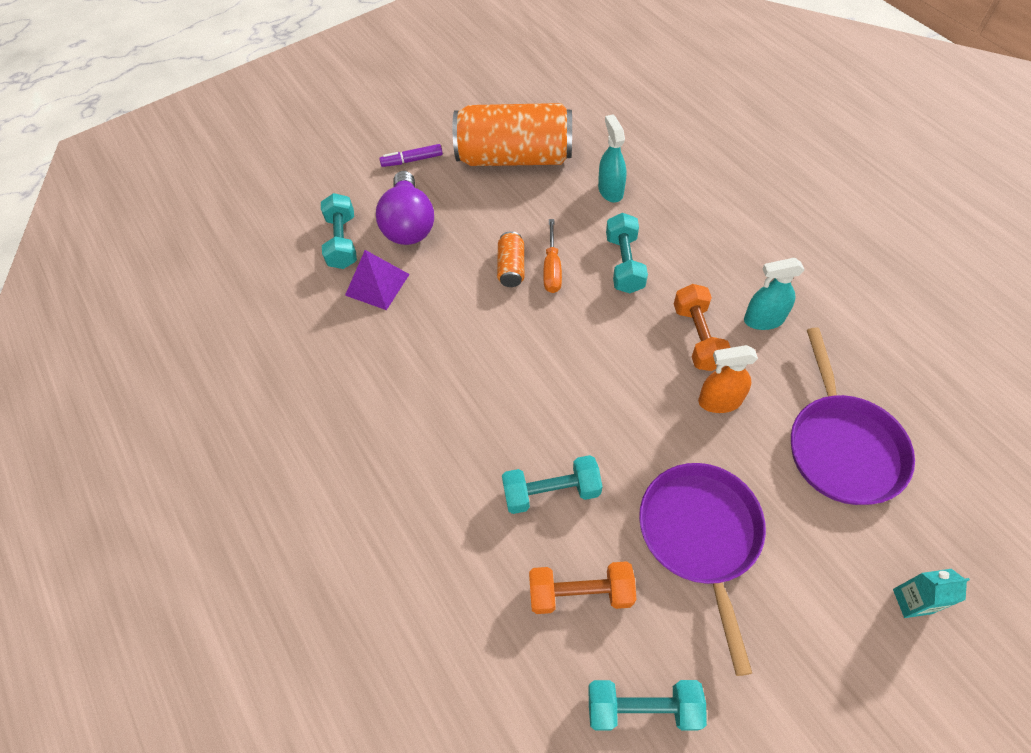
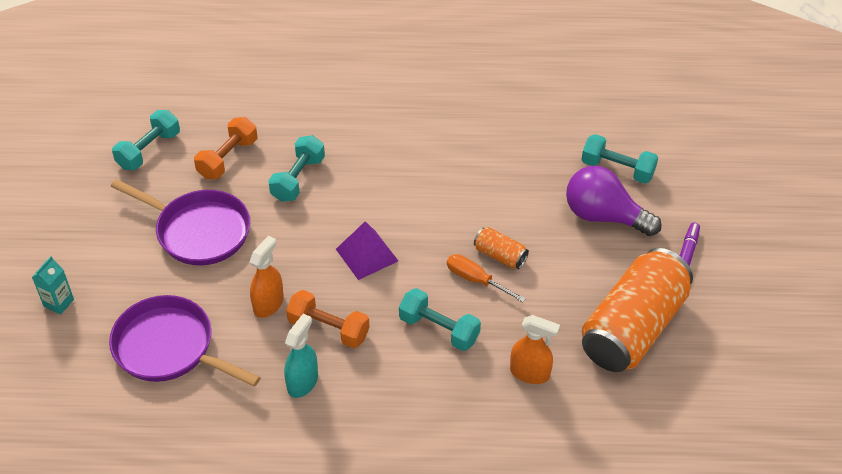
camera: 120 degrees right, 10 degrees down
(377, 284) = (553, 170): purple pyramid -> purple pyramid (367, 255)
(610, 190) = (530, 373): turquoise spray bottle -> orange spray bottle

